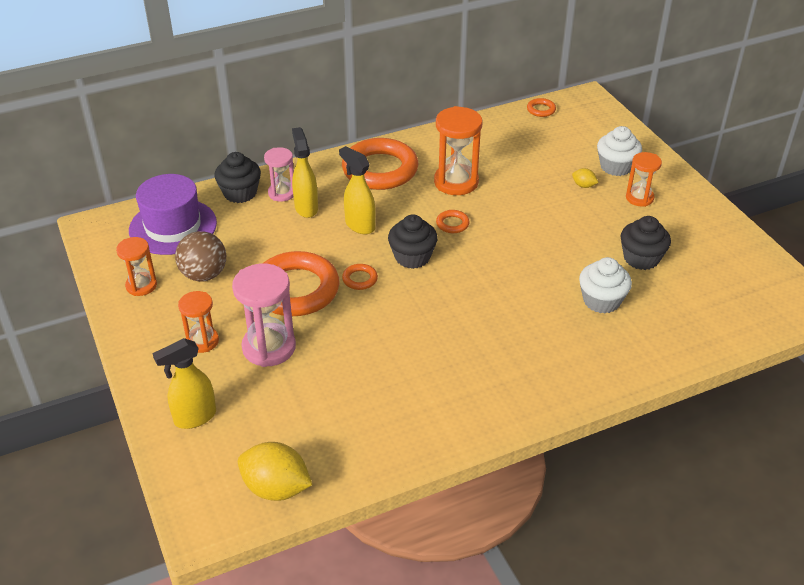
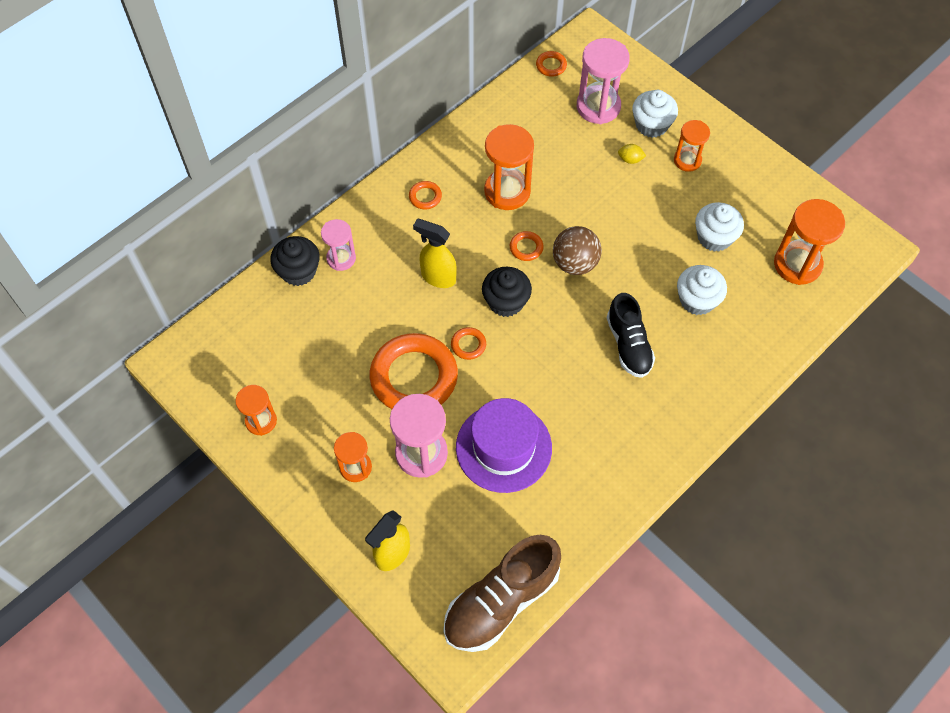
camera: 20 degrees left, 20 degrees up
(173, 227) = (252, 337): purple hat -> purple hat (503, 447)
(204, 275) = (316, 387): brown ball -> brown ball (575, 263)
(276, 488) = (501, 601): yellow lemon -> brown shoe
(306, 208) = (375, 270): yellow spray bottle -> none
(380, 169) = (425, 197): orange ring -> orange ring, size x0.41
(515, 317) = (628, 345): none -> black shoe
(571, 144) = (598, 106): none -> pink hourglass
(641, 258) = (714, 237): black cupcake -> white cupcake
(719, 298) = (797, 264): none -> orange hourglass

